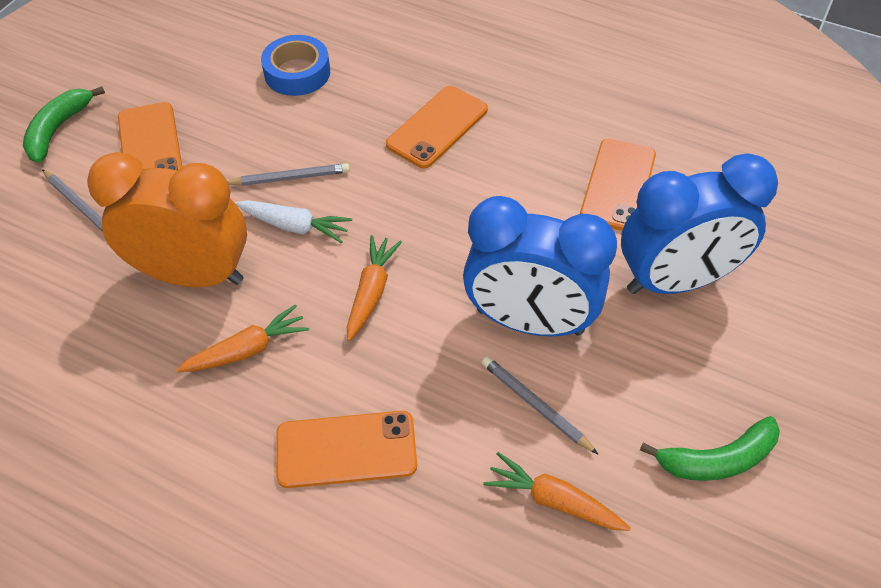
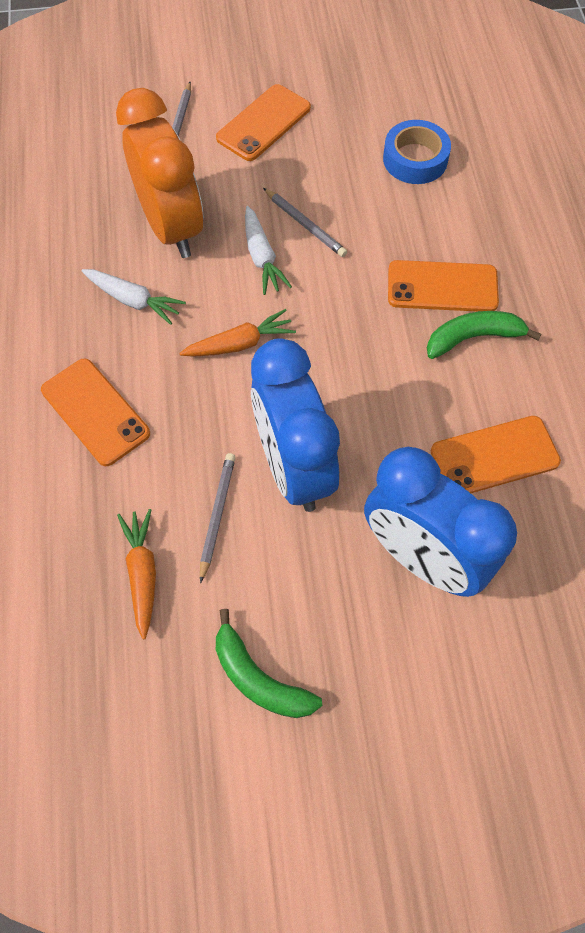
camera: 55 degrees right, 10 degrees up
(58, 129) = (234, 64): green banana -> green banana (473, 338)
(247, 350) = (133, 300): orange carrot -> white carrot

